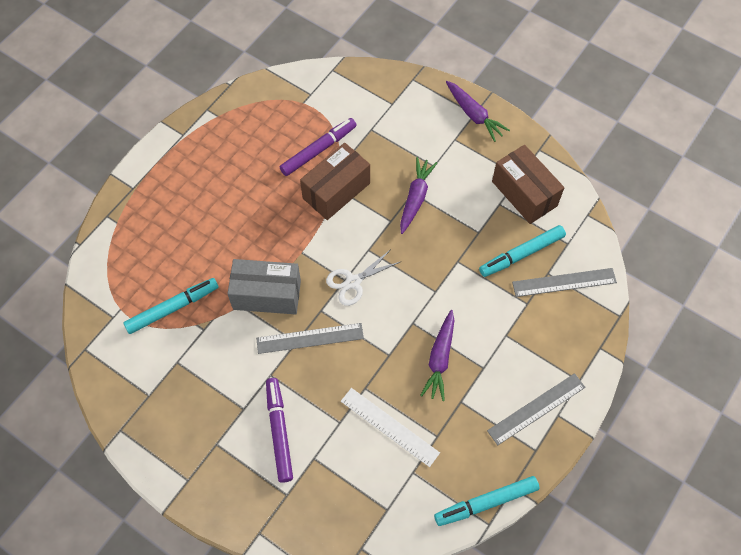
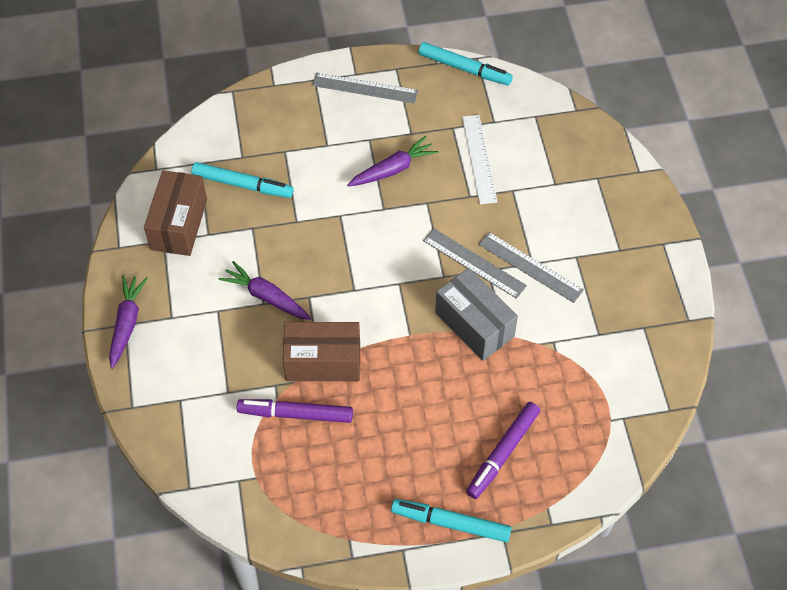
camera: 135 degrees left, 5 degrees down
(172, 308) = (564, 381): turquoise marker -> turquoise marker (451, 523)
(279, 431) = (563, 220): purple marker -> purple marker (503, 453)
(353, 282) = (394, 275): white scissors -> none
(415, 198) = (266, 297): purple carrot -> purple carrot turned 60 degrees clockwise
(564, 282) = (239, 141): grey ruler -> grey ruler (530, 267)

